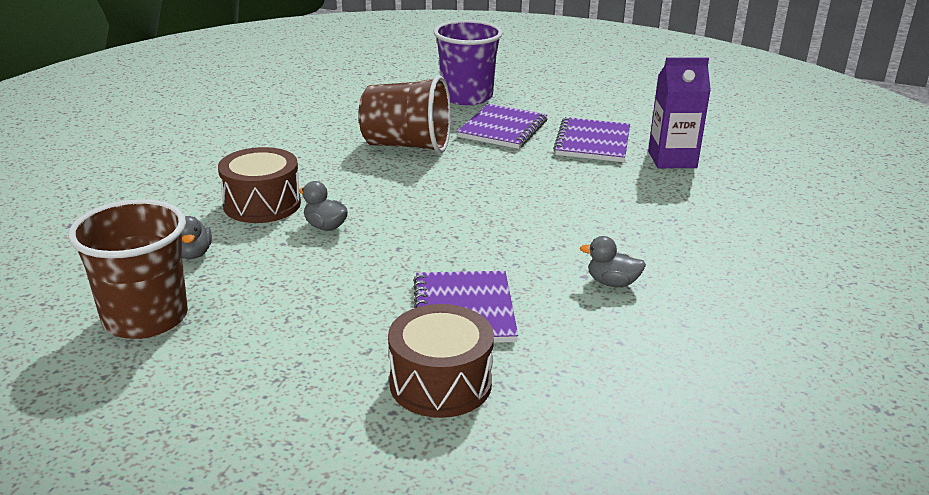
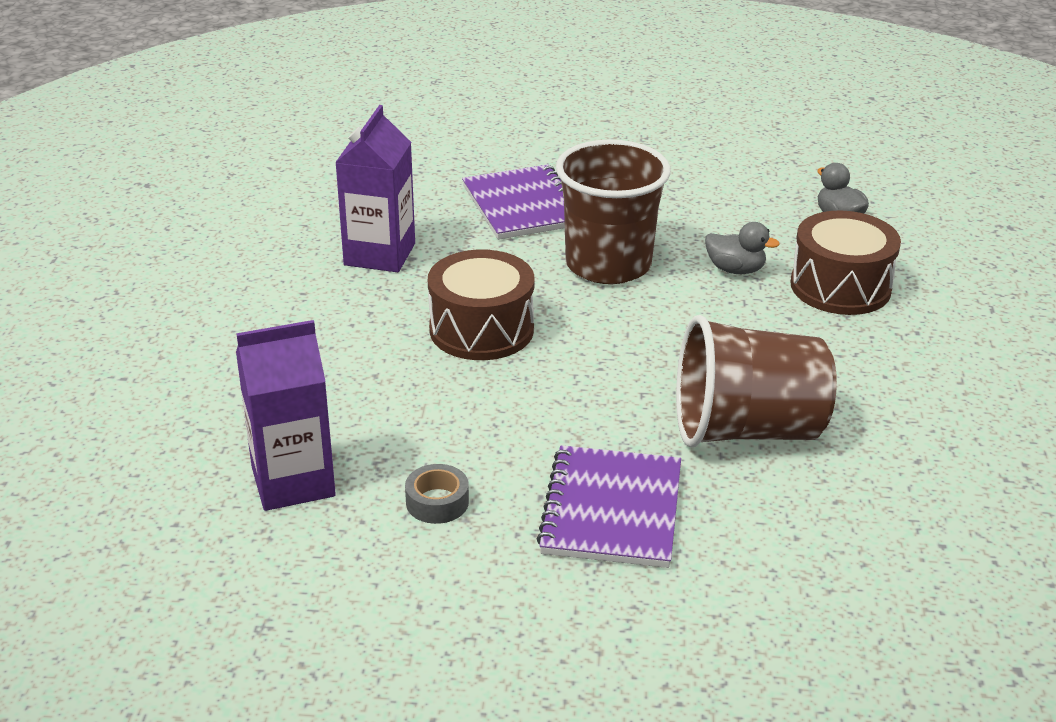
camera: 165 degrees right, 5 degrees up
(145, 318) = (802, 159): brown cup -> brown cup (608, 265)
(440, 383) = (515, 152): brown drum -> brown drum (481, 329)
(466, 97) = (738, 611): purple cup -> none
(592, 142) = (437, 502): purple notebook -> grey tape
(612, 283) = (379, 254): grey duck -> purple carton

